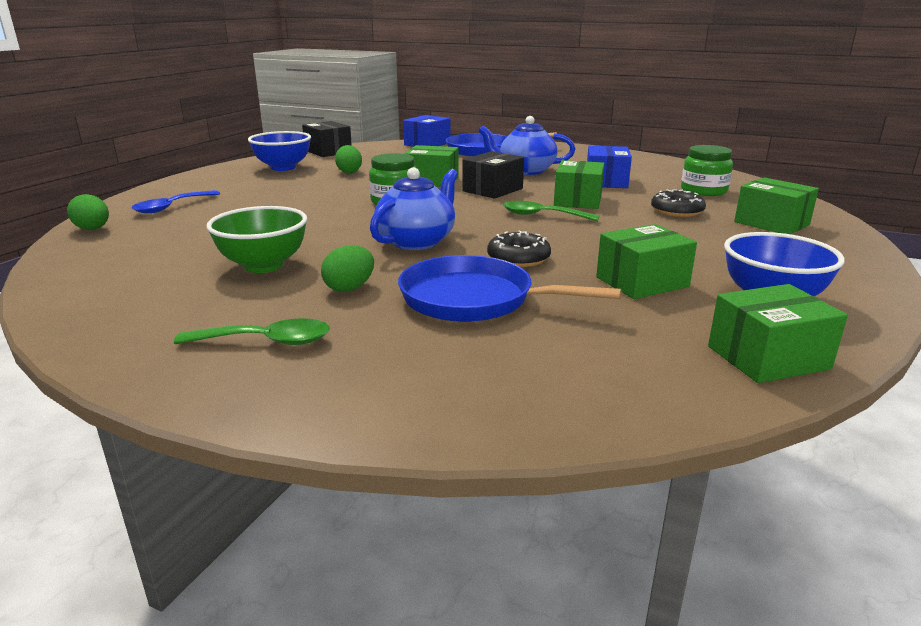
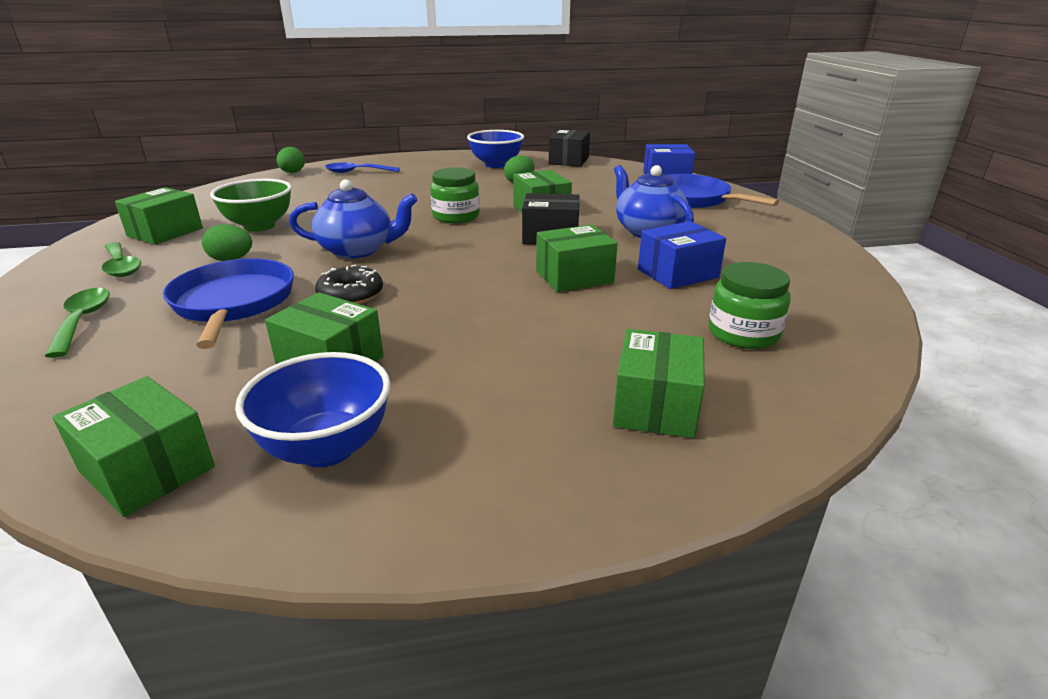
camera: 55 degrees right, 5 degrees up
(180, 310) = (165, 232): none -> green box
(542, 215) = (494, 274): green spoon -> green spoon (83, 321)
(677, 211) = (615, 334): black donut -> none

